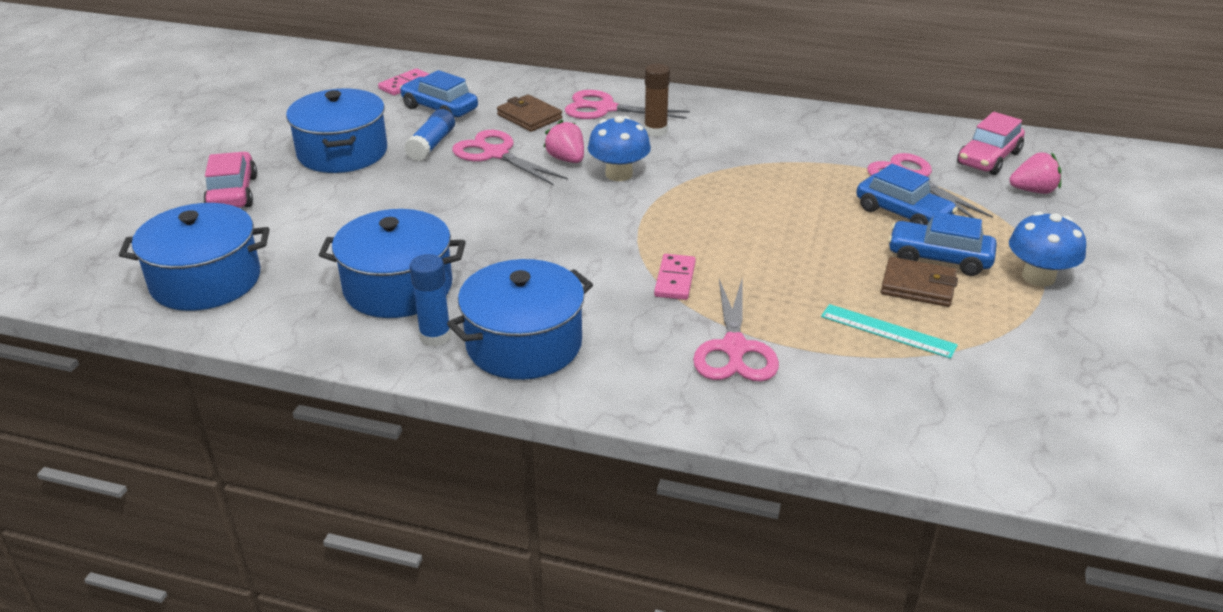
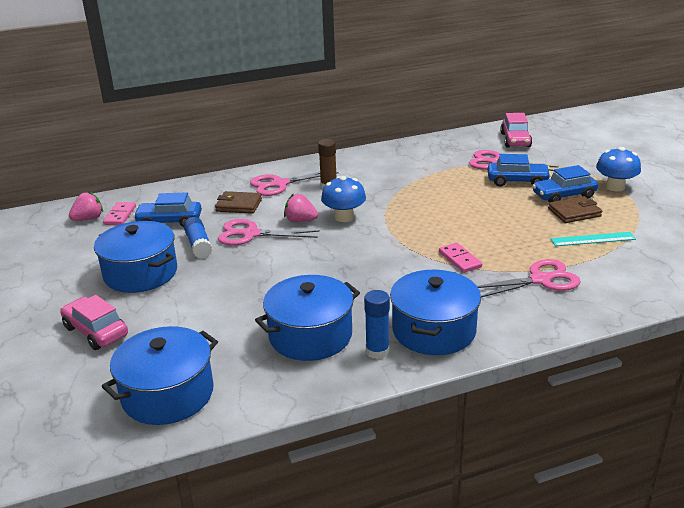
camera: 35 degrees left, 5 degrees down
(734, 348) = (540, 280): pink scissors -> pink scissors turned 75 degrees counterclockwise
(1033, 191) = (556, 148): pink strawberry -> pink strawberry (88, 219)

